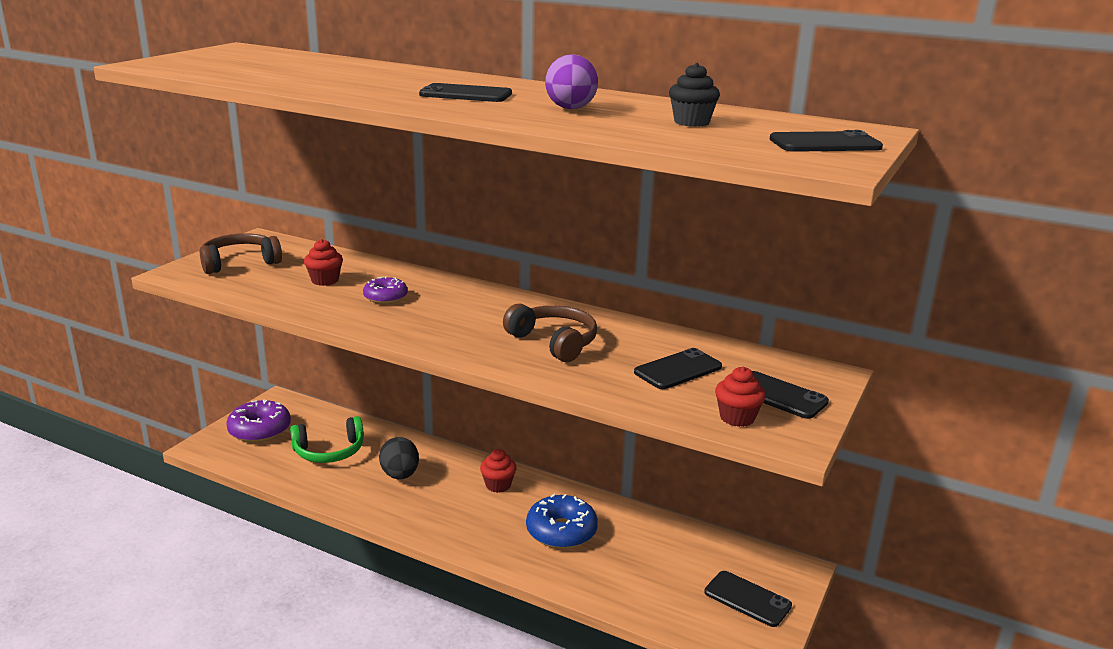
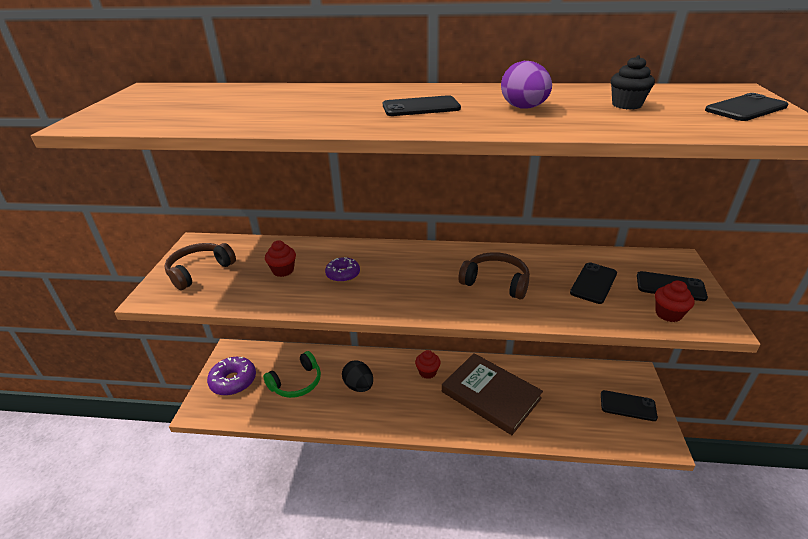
camera: 20 degrees left, 10 degrees up
(561, 531) = (491, 395): blue donut -> brown book

